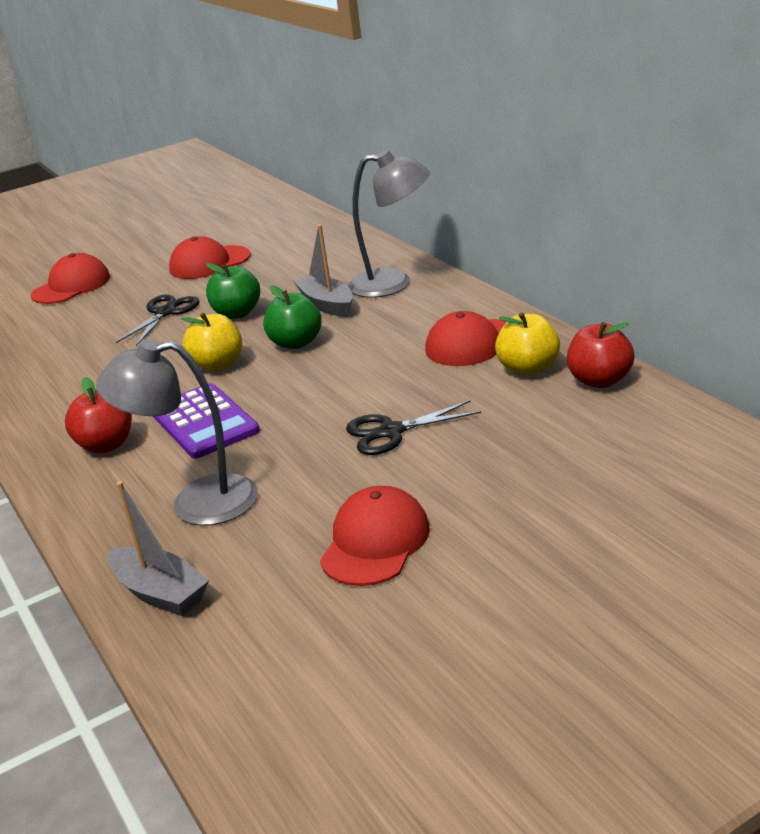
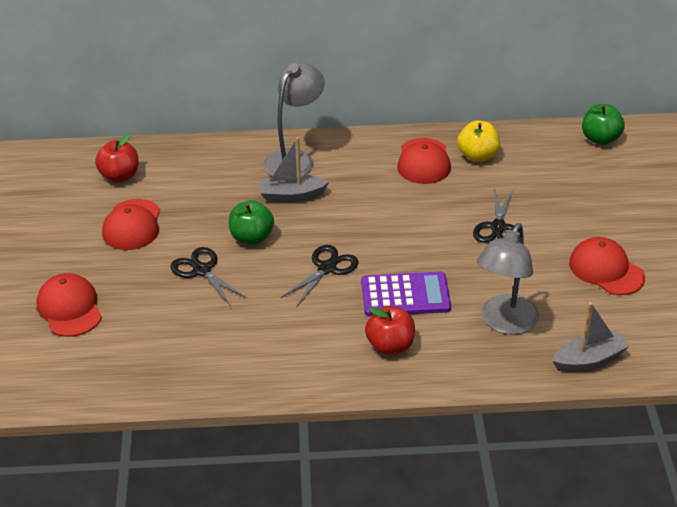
camera: 65 degrees left, 10 degrees up
(218, 365) = (327, 268): yellow apple -> black scissors
(296, 343) = (336, 226): green apple -> green apple (600, 139)
(600, 380) = (517, 140): red apple -> red apple (119, 176)

